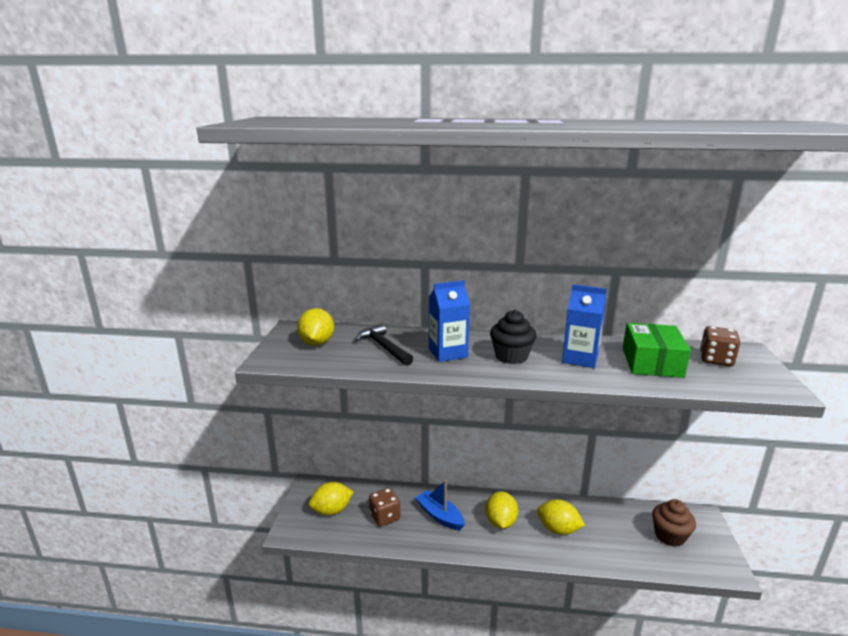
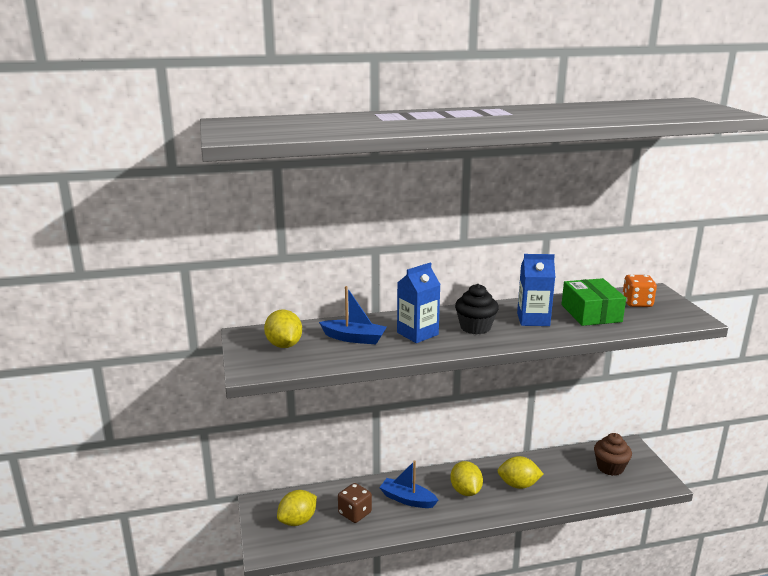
camera: 20 degrees left, 0 degrees up
(384, 347) = (354, 338): black hammer -> blue boat
(716, 360) = (637, 303): brown dice -> orange dice

